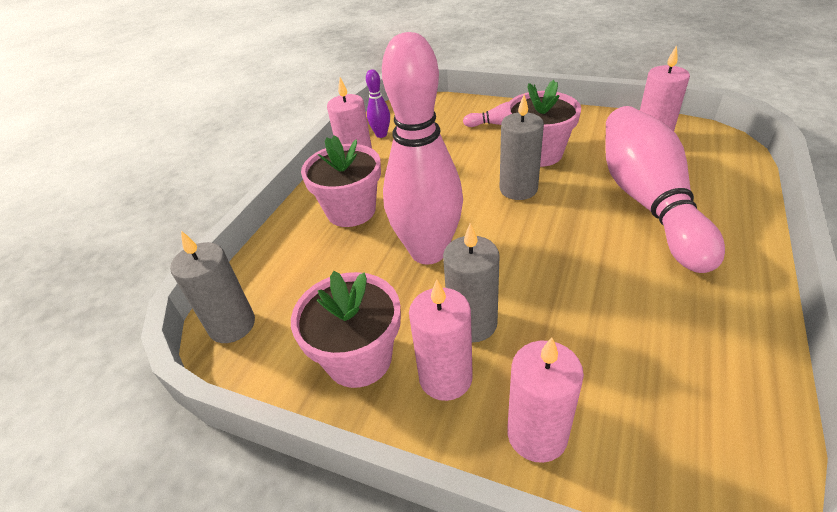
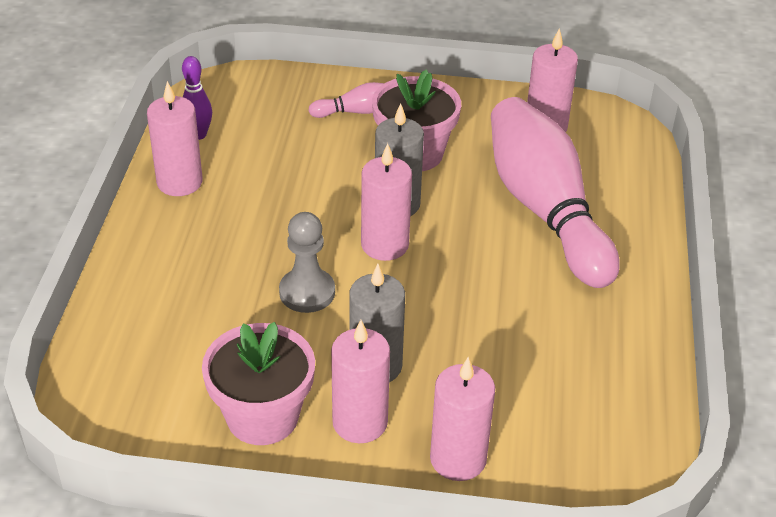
camera: 20 degrees left, 0 degrees up
(232, 325) = (99, 401): grey candle -> none
(351, 211) = (194, 249): pink flower pot -> none
(428, 252) = (307, 292): pink bowling pin -> grey pawn
(502, 219) = (385, 245): none -> pink candle

